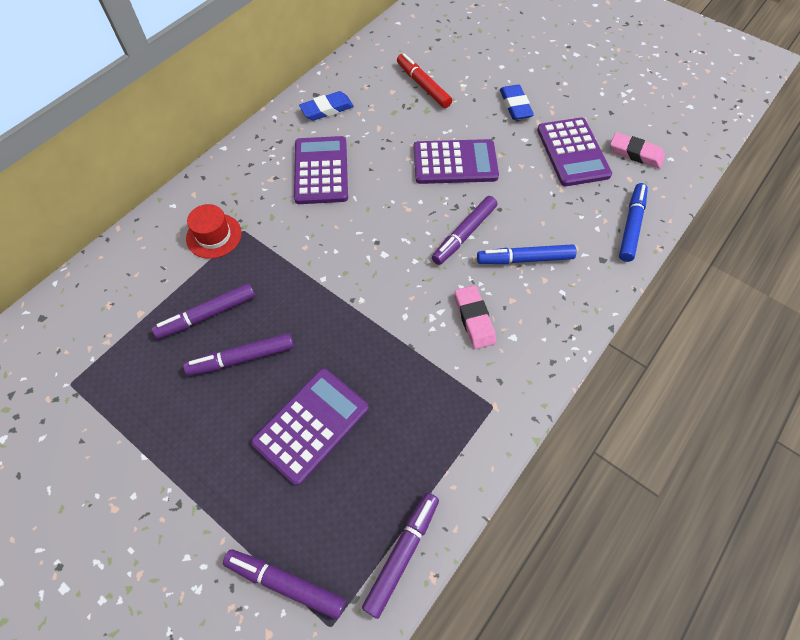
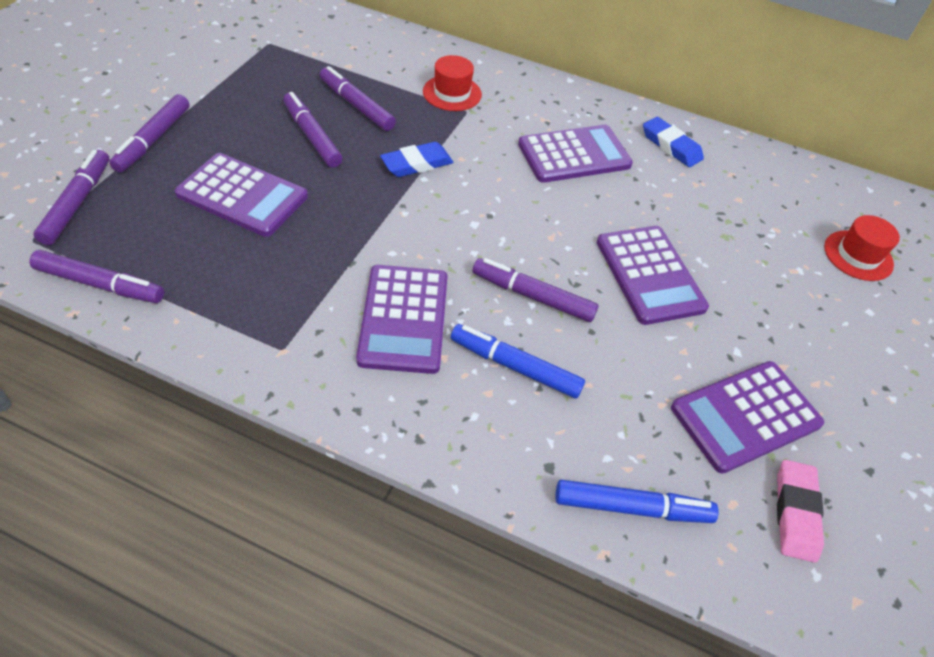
camera: 70 degrees right, 10 degrees down
(204, 507) = (154, 139): none -> purple marker
(423, 86) = (768, 228): red marker -> none
(456, 52) = (858, 255): none -> red hat
(474, 319) = (404, 319): pink eraser -> purple calculator
(515, 105) = (799, 334): blue eraser -> blue eraser (417, 164)
(525, 259) = (516, 367): blue marker -> blue marker turned 45 degrees counterclockwise

